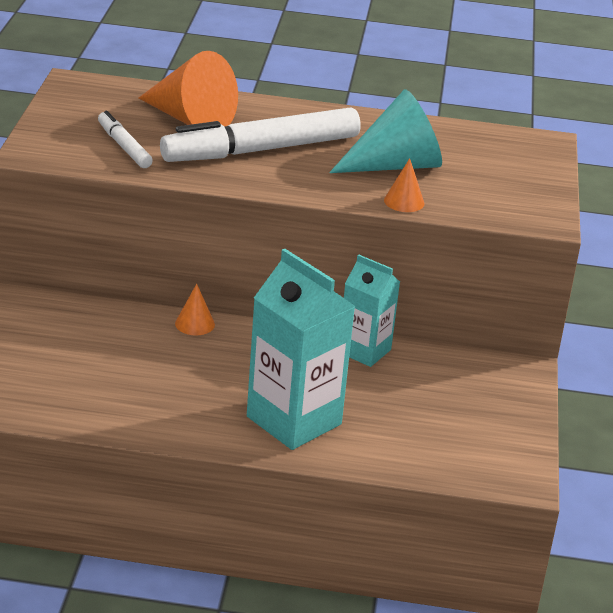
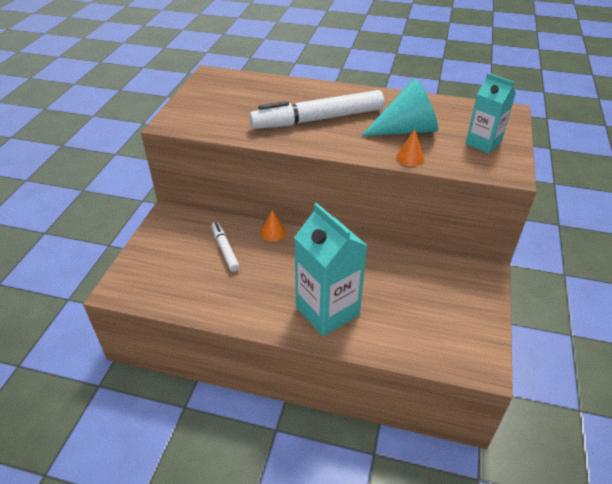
camera: 10 degrees right, 10 degrees up
(124, 146) = (229, 117): white marker -> white marker (225, 249)
(190, 119) = (276, 98): orange cone -> none
(364, 351) = (380, 255): turquoise carton -> turquoise carton (483, 143)

